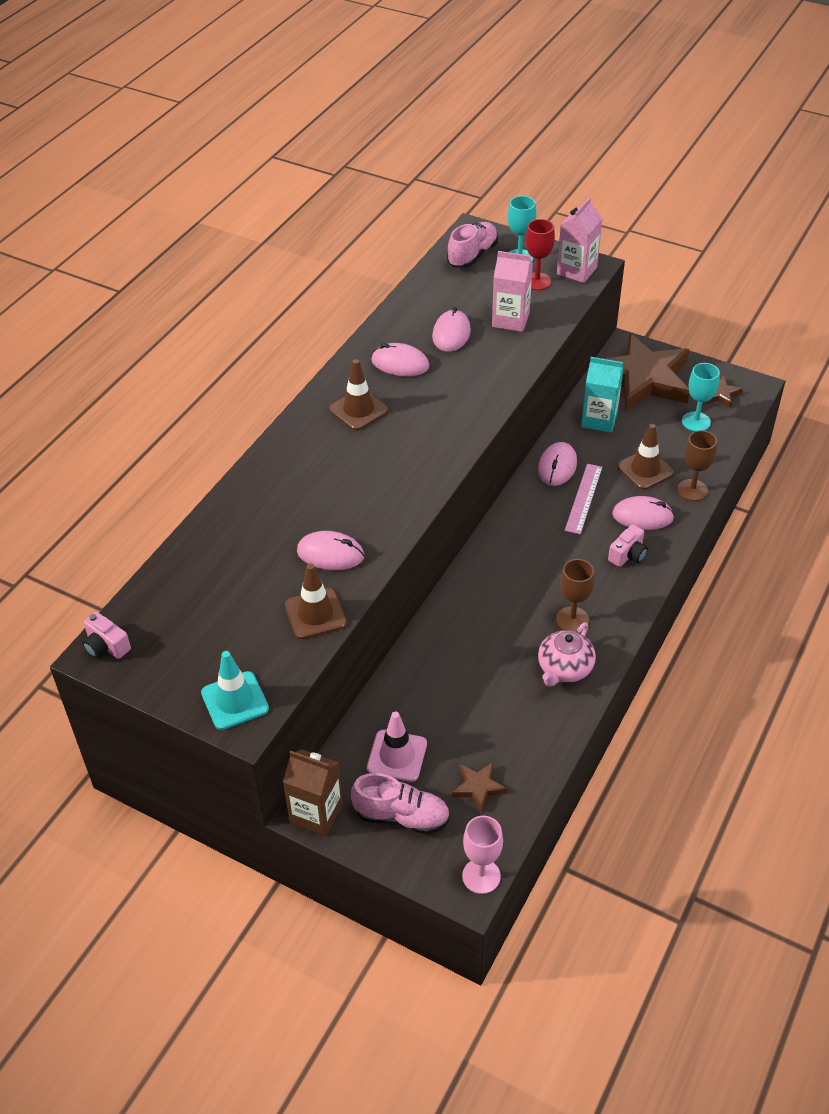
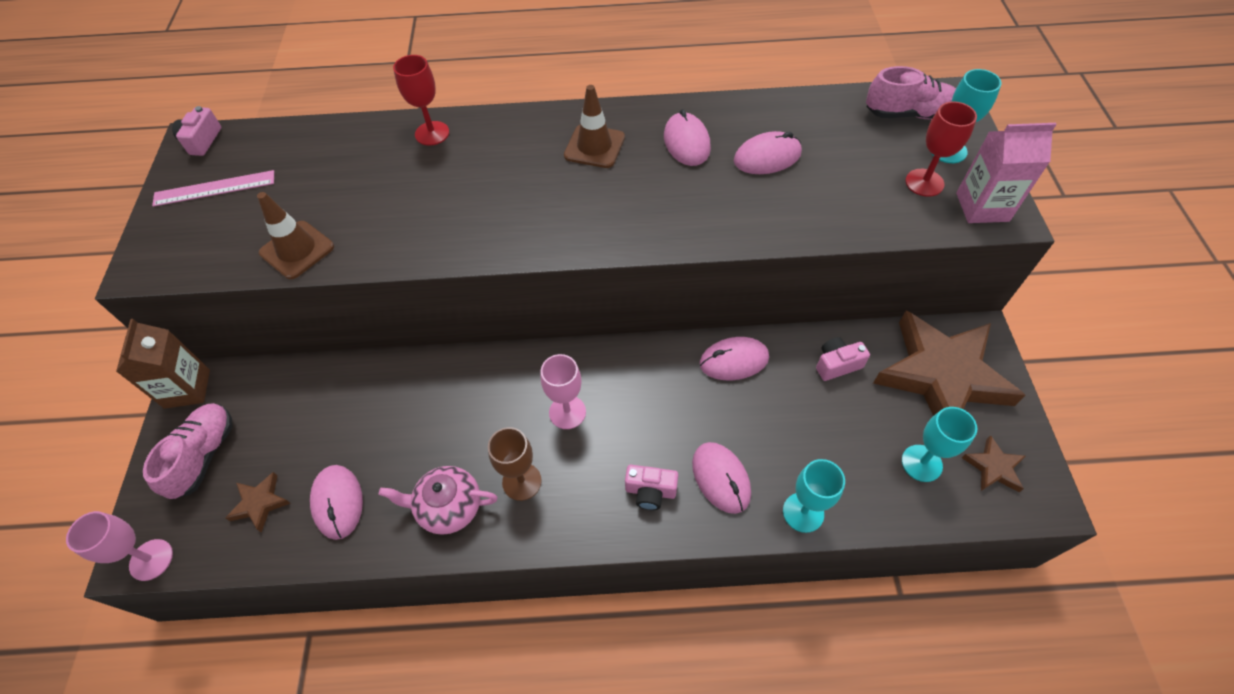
camera: 60 degrees right, 10 degrees up
(235, 701) = (166, 248): turquoise traffic cone -> none
(252, 492) = (432, 133): none -> red goblet
(330, 554) = (382, 222): pink mouse -> pink mouse (337, 502)
(397, 756) = (274, 416): pink traffic cone -> none
(402, 816) = (204, 456): pink shoe -> pink shoe turned 150 degrees counterclockwise
(510, 320) = (836, 191): pink carton -> none
(532, 572) = (567, 412): none -> pink goblet
(584, 498) = (705, 407): pink ruler -> pink ruler (214, 188)
(599, 420) = (837, 364): turquoise carton -> pink camera
(645, 470) = (796, 446): brown traffic cone -> none
(692, 490) = (803, 512): brown goblet -> turquoise goblet

